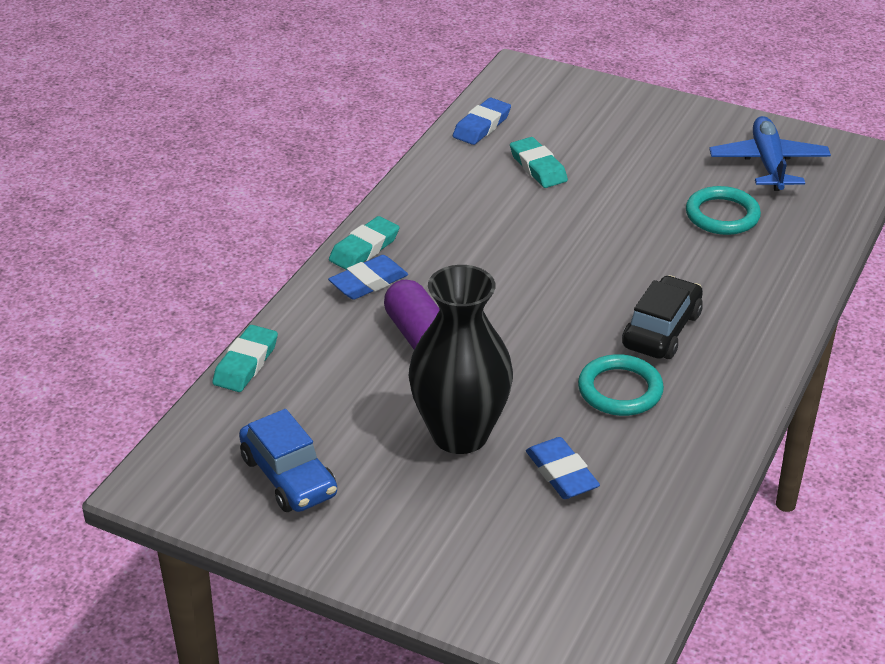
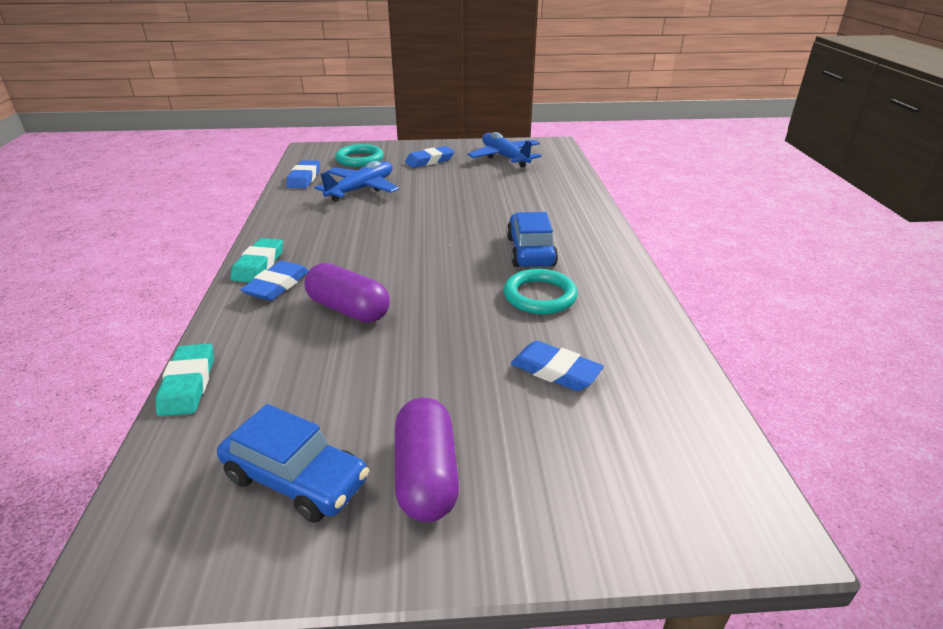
camera: 30 degrees left, 5 degrees down
(384, 513) = (426, 475): none -> purple capsule
(460, 434) = (443, 372): black vase -> none
(538, 167) = (361, 189): turquoise eraser -> blue plane
(660, 140) = (429, 161): none -> blue eraser
(661, 330) = (530, 251): black car -> blue car
(722, 215) = (504, 185): turquoise ring -> turquoise ring (359, 159)

